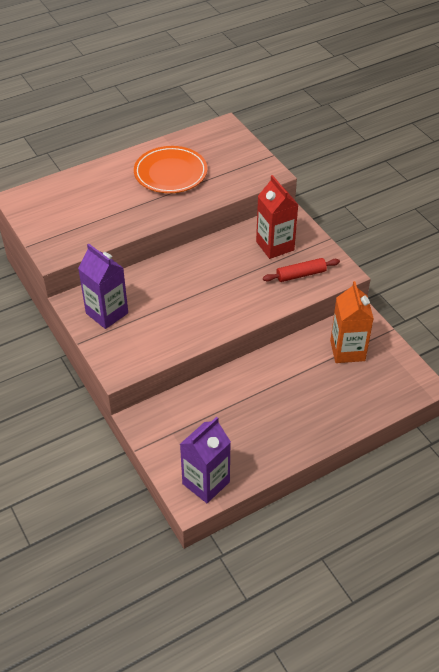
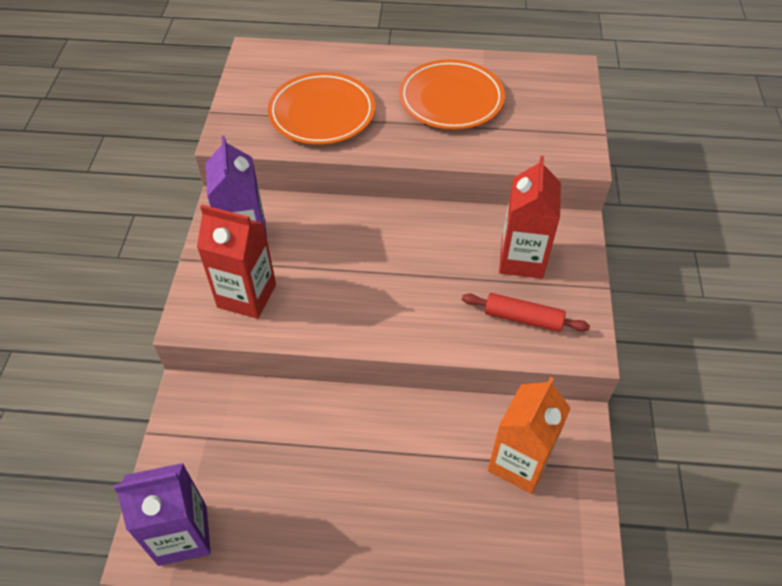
camera: 35 degrees right, 5 degrees up
(100, 215) = (322, 113): none -> orange plate
(139, 341) = (247, 296): none -> red carton

